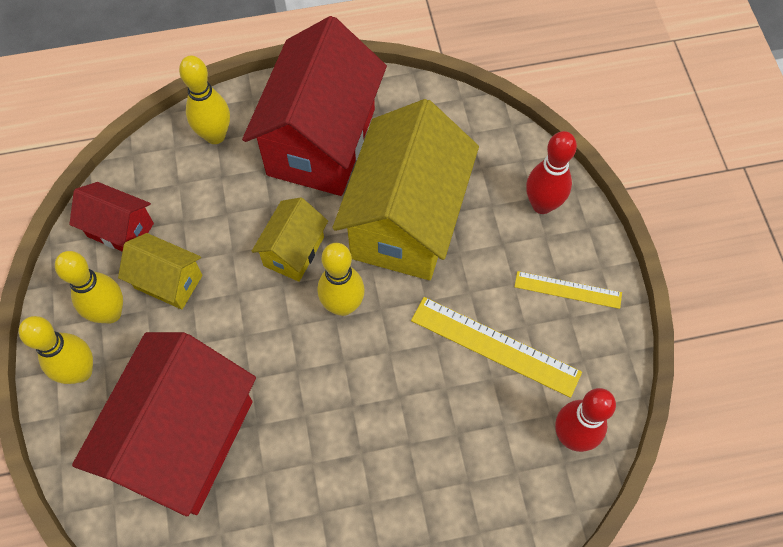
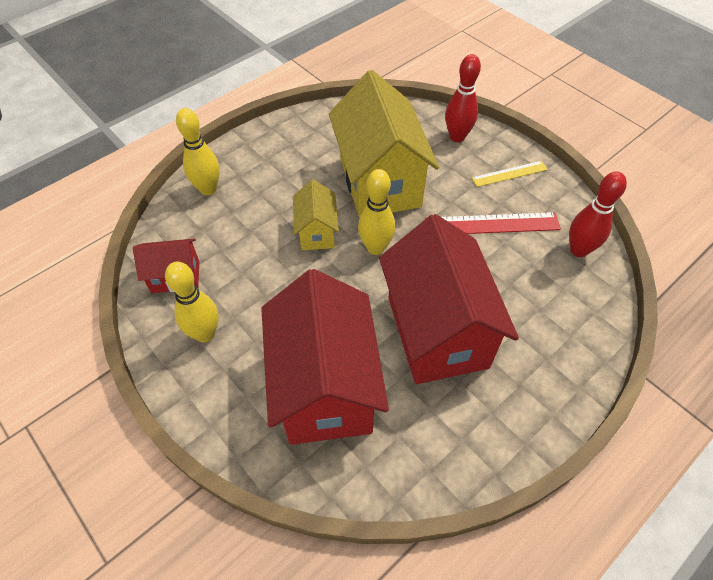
camera: 30 degrees left, 10 degrees down
(81, 371) = (208, 385): yellow bowling pin -> none
(168, 282) = (237, 292): yellow house -> none
(321, 142) = (288, 162): red house -> red house (437, 332)
(495, 346) = (492, 224): yellow ruler -> red ruler

